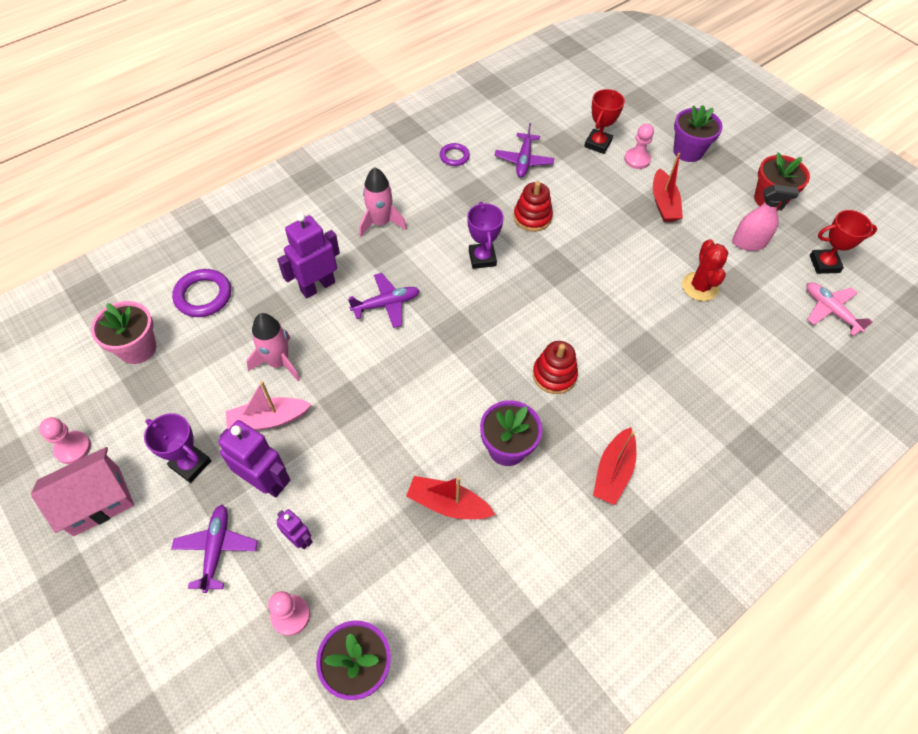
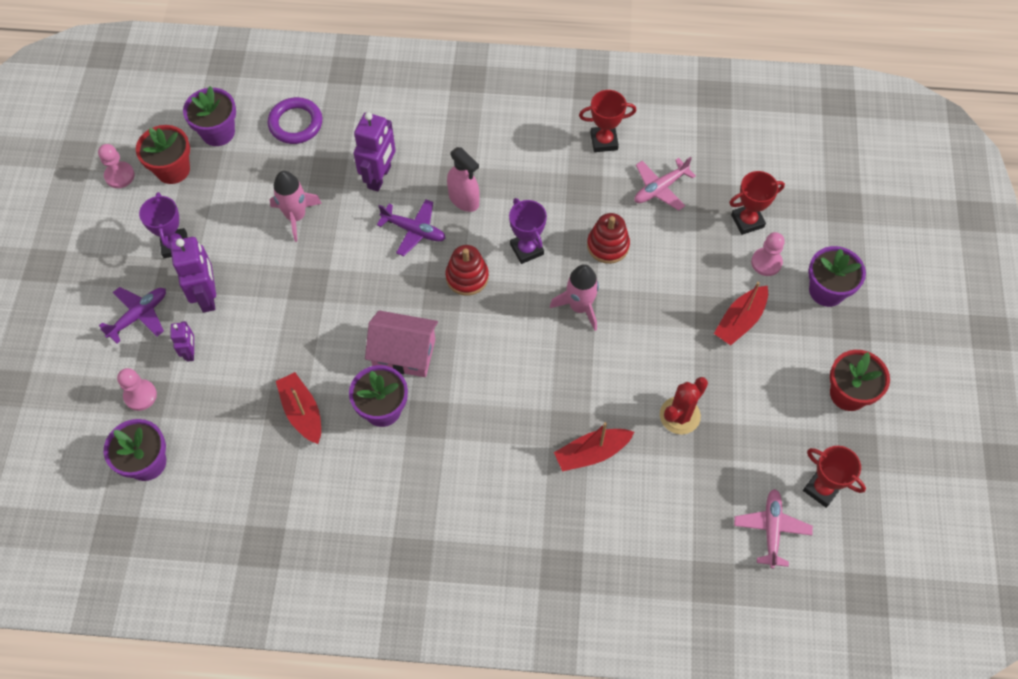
camera: 45 degrees right, 5 degrees up
(96, 501) = (102, 224): pink house -> pink house (404, 353)
(123, 406) = (173, 169): none -> red flower pot
(137, 348) = (218, 132): pink flower pot -> purple flower pot
(268, 419) = (249, 254): pink boat -> none
(317, 286) = (379, 177): purple robot -> purple robot turned 105 degrees clockwise
(380, 222) = (480, 158): pink rocket -> pink rocket (579, 307)
(454, 156) = (604, 141): purple ring -> red trophy
(482, 258) = (526, 249): purple trophy -> purple trophy turned 60 degrees counterclockwise
(524, 161) = (660, 188): purple plane -> pink plane
(554, 375) = (476, 386): red stacking toy -> red stacking toy (467, 277)
(613, 472) = (436, 491): red boat -> red boat (592, 453)
(748, 243) = (774, 415): pink spray bottle -> pink spray bottle (464, 199)

